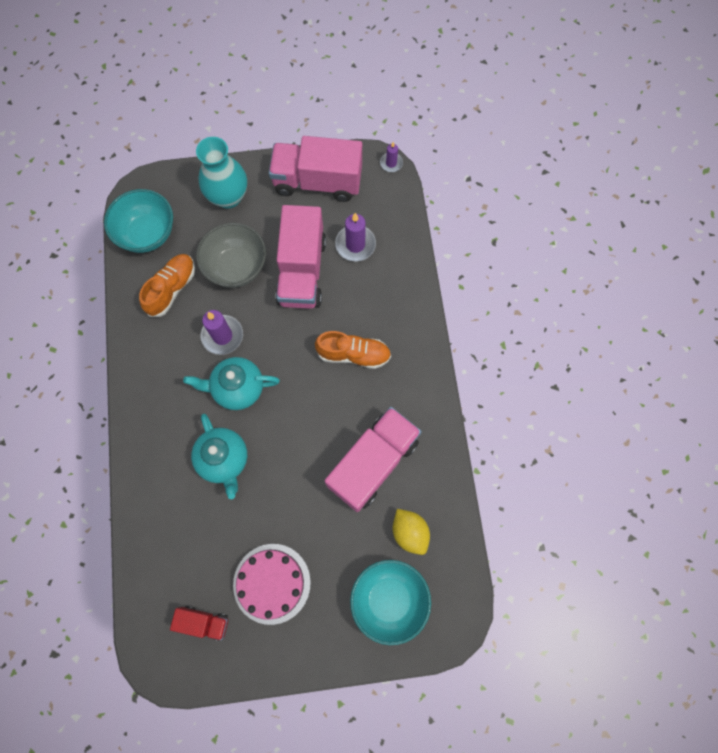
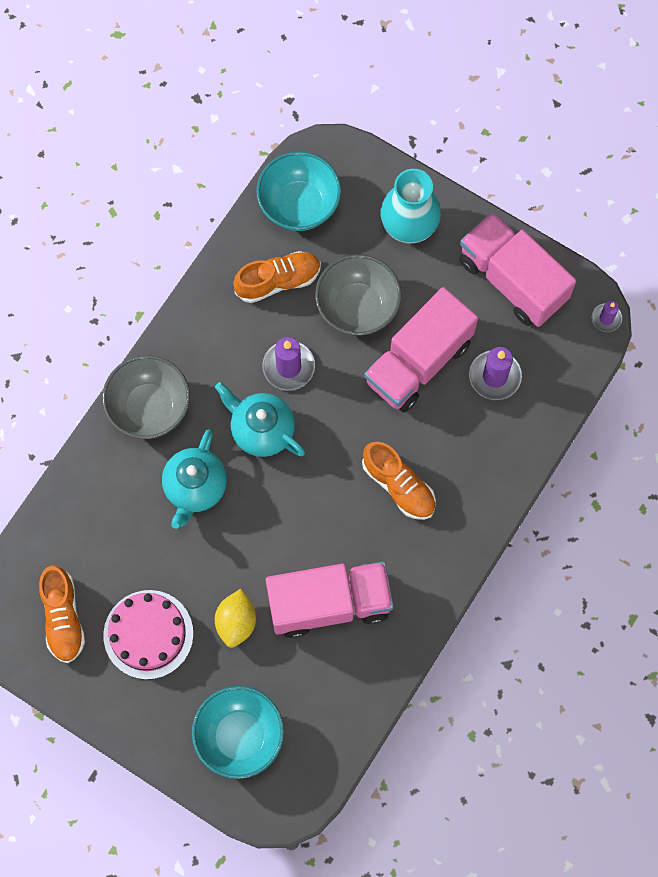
camera: 40 degrees right, 0 degrees up
(150, 432) = (149, 408): none -> grey bowl
(204, 622) = (63, 618): red truck -> orange shoe
(409, 532) = (309, 694): yellow lemon -> yellow lemon (236, 622)

